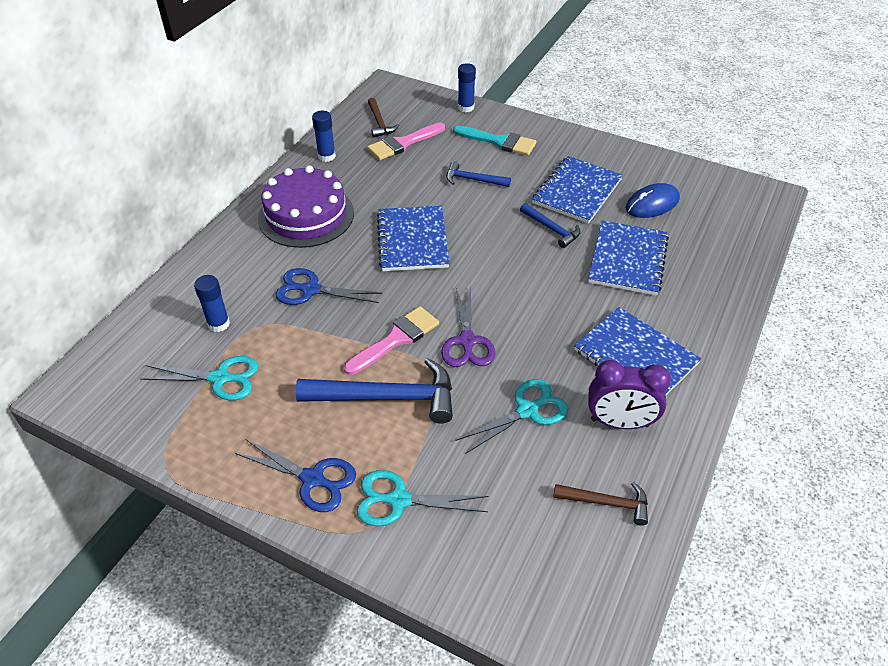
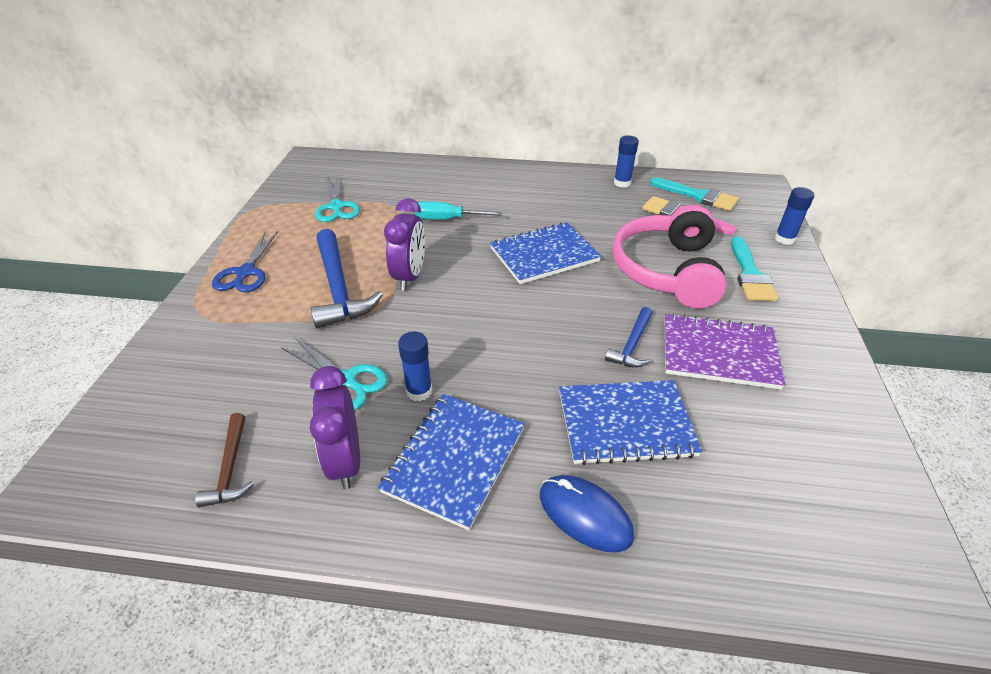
camera: 70 degrees right, 5 degrees down
(218, 324) = (391, 191): blue glue stick -> blue glue stick (419, 391)
(306, 215) = (536, 194): purple cake -> none
(311, 290) = (448, 219): blue scissors -> turquoise screwdriver
(379, 123) = (698, 196): brown hammer -> turquoise brush
(396, 339) = (410, 276): pink brush -> purple clock
(398, 500) = (227, 321): turquoise scissors -> none
(467, 341) = (424, 319): purple scissors -> none
(473, 180) = (667, 271): blue hammer -> pink headphones
(577, 191) = (719, 353): blue notebook -> purple notebook
(652, 204) = (759, 432): blue mouse -> blue mouse (585, 515)

